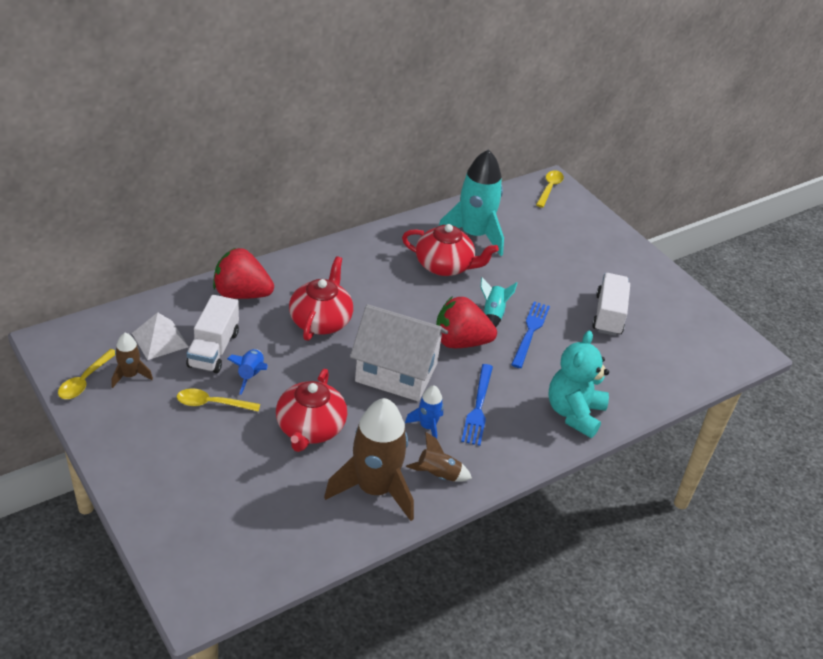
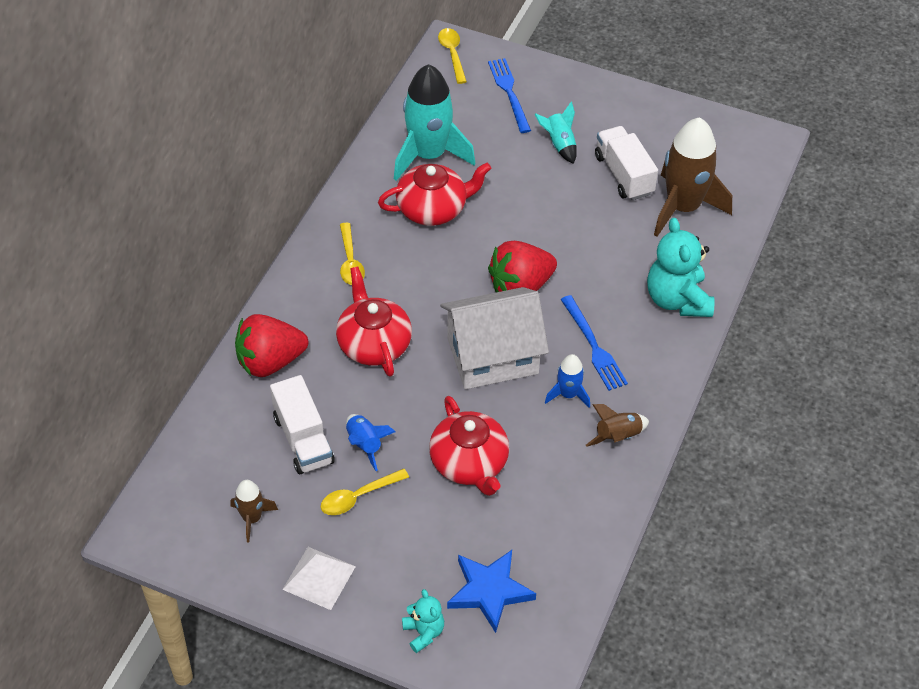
camera: 30 degrees left, 10 degrees up
(85, 380) = (214, 552): yellow spoon -> yellow spoon (350, 261)
(160, 340) = (241, 462): white pyramid -> white pyramid (319, 577)
(163, 515) = (423, 632): none -> turquoise teddy bear
(237, 518) = (489, 591): none -> blue star
(375, 489) = (578, 485): brown rocket -> brown rocket (683, 207)
(493, 314) = (523, 237): turquoise rocket -> turquoise rocket (559, 144)
(530, 332) = (572, 236): blue fork -> blue fork (509, 93)

